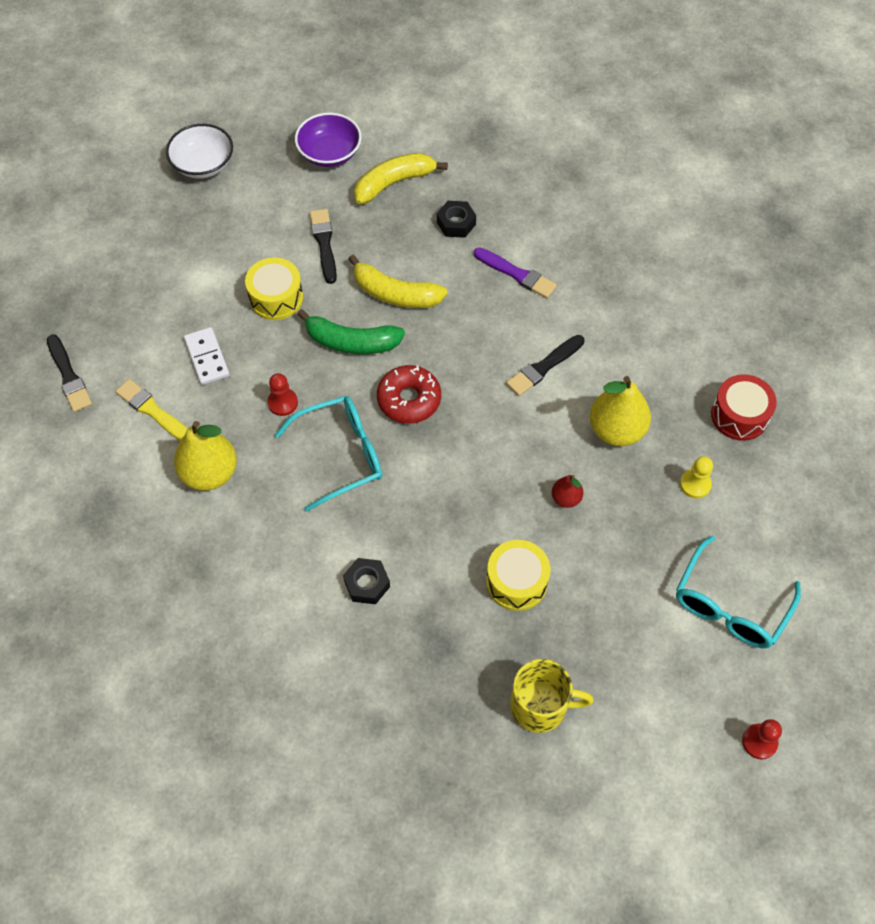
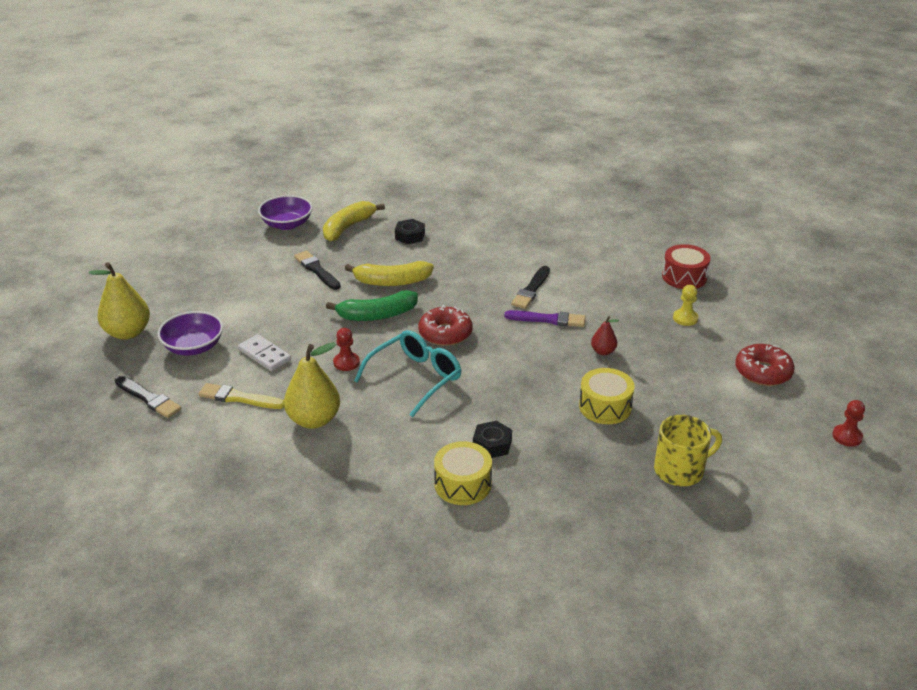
camera: 25 degrees left, 25 degrees down
(143, 317) = (193, 347): none -> purple bowl
(203, 164) = (188, 253): white bowl -> none
(276, 298) = (299, 307): yellow drum -> yellow drum (463, 484)
(517, 274) = (474, 249): purple brush -> purple brush (548, 319)
(616, 430) = (608, 307): yellow pear -> yellow pear (128, 332)
(729, 606) = (763, 372): turquoise glasses -> red donut

